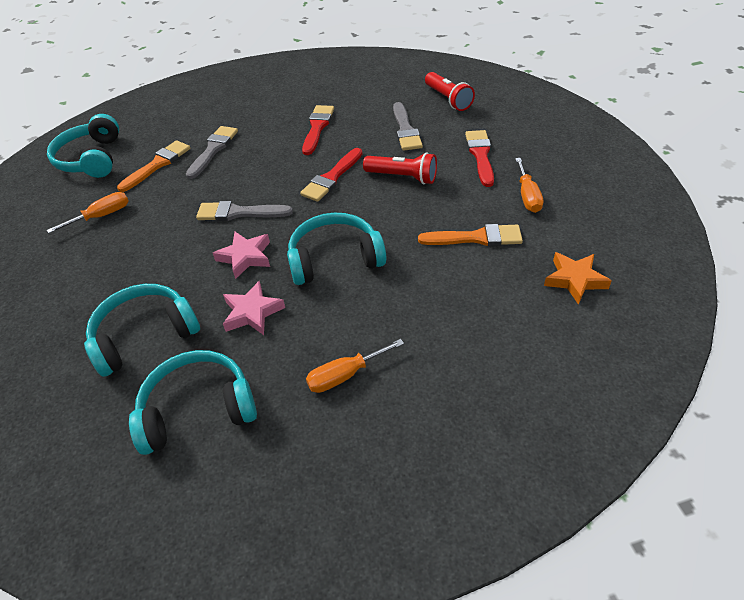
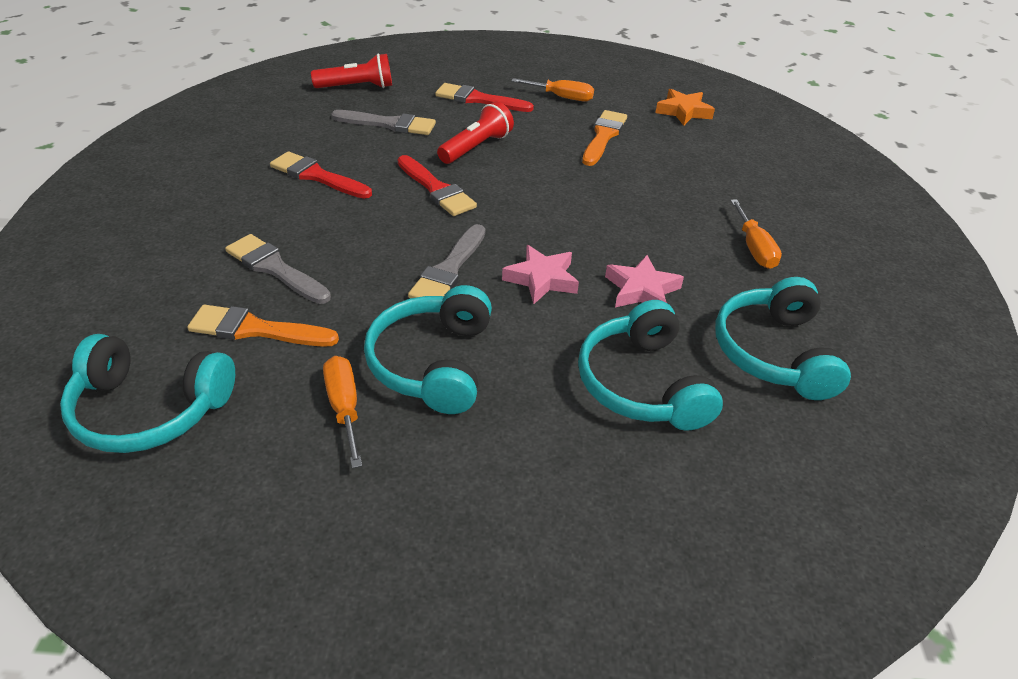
camera: 75 degrees left, 5 degrees down
(157, 164) = (256, 329): orange brush -> orange brush turned 45 degrees counterclockwise
(334, 258) = (584, 218): turquoise headphones -> turquoise headphones (433, 363)

